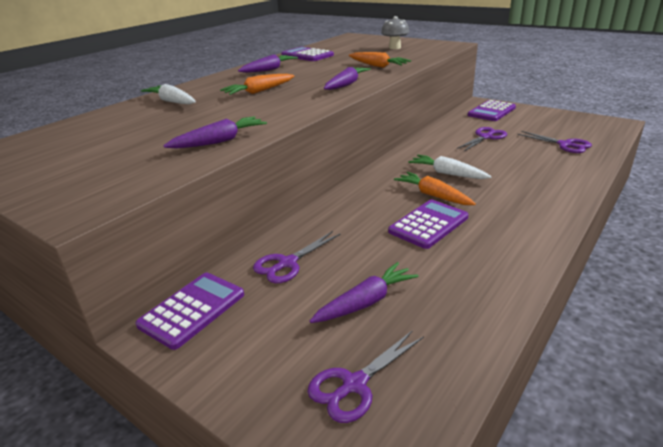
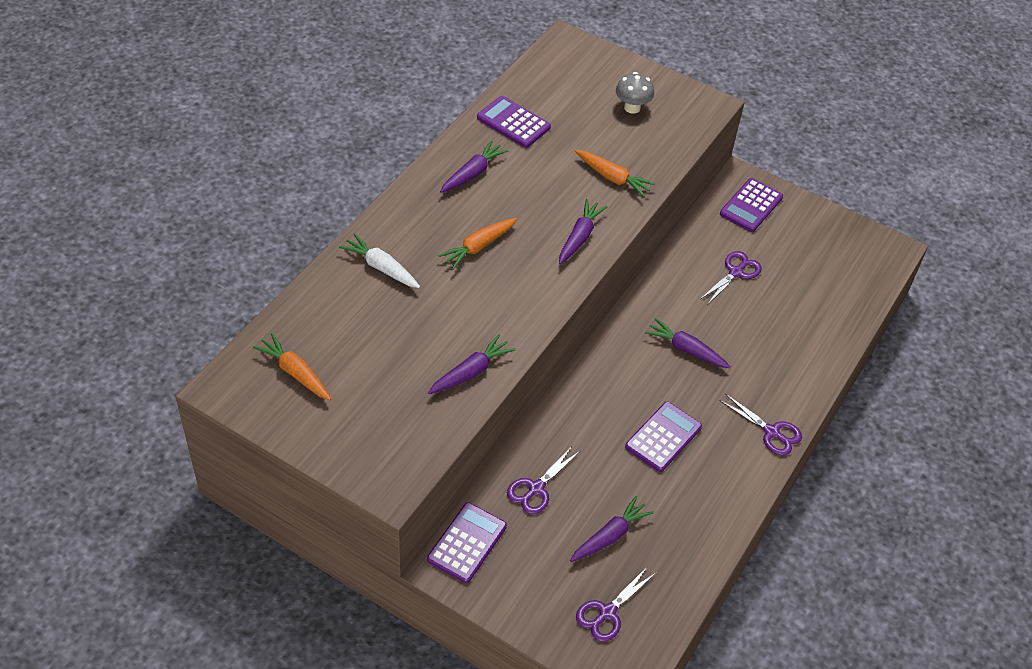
camera: 10 degrees left, 20 degrees up
(433, 195) = (669, 389): orange carrot -> orange carrot (295, 373)
(447, 173) = (686, 349): white carrot -> purple carrot
(564, 145) = (822, 296): purple scissors -> purple scissors (771, 432)

